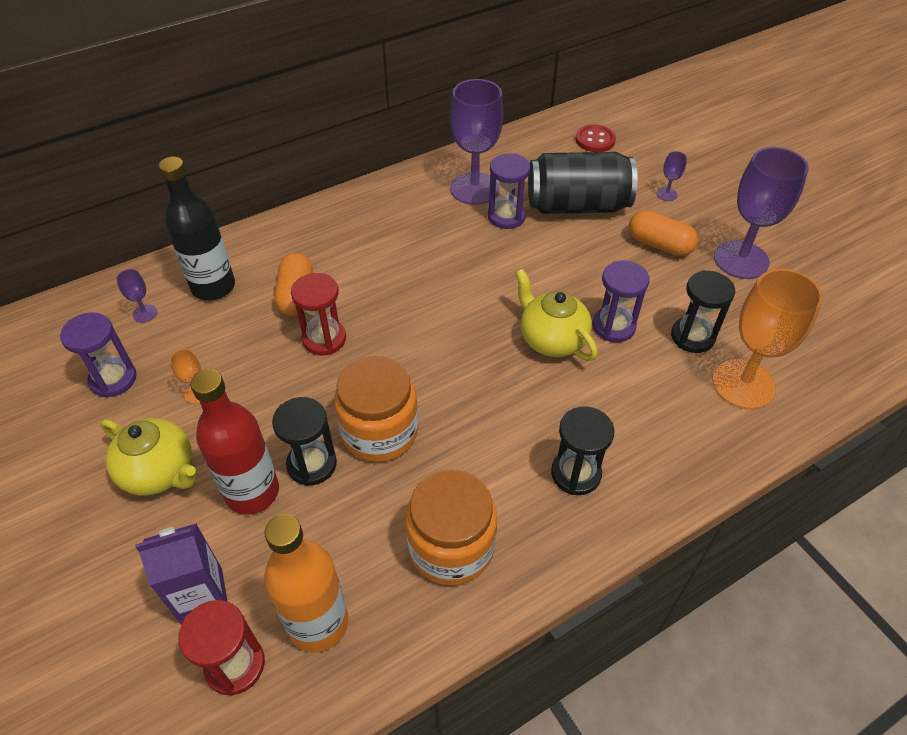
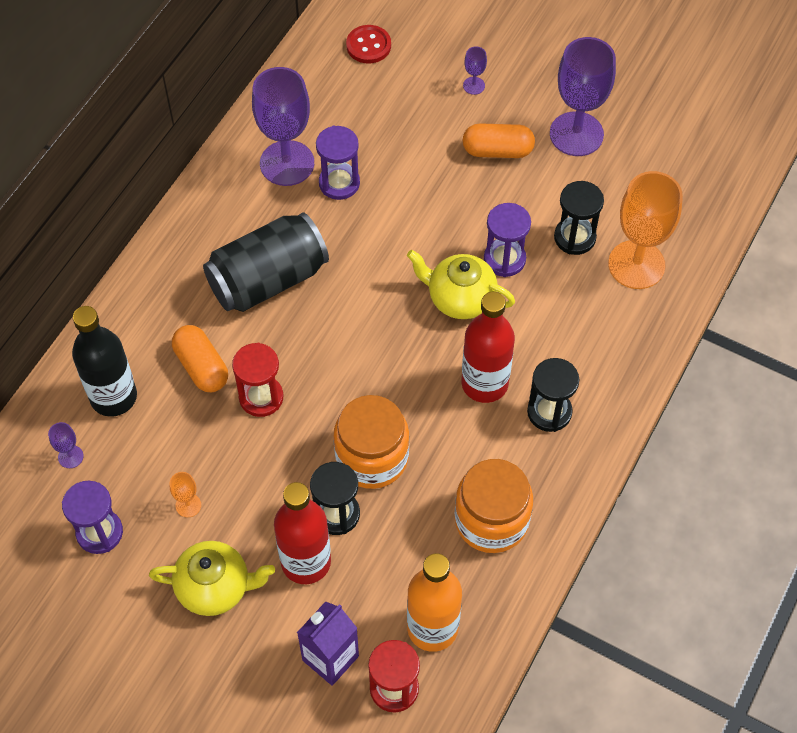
camera: 30 degrees left, 10 degrees up
(528, 418) = (484, 383): none -> red bottle
(577, 206) = (398, 139): black can -> black can (268, 279)

